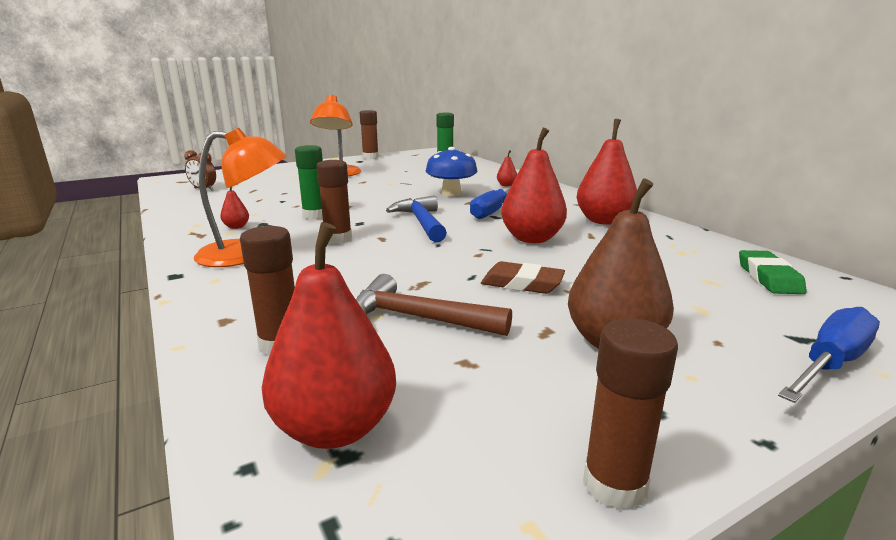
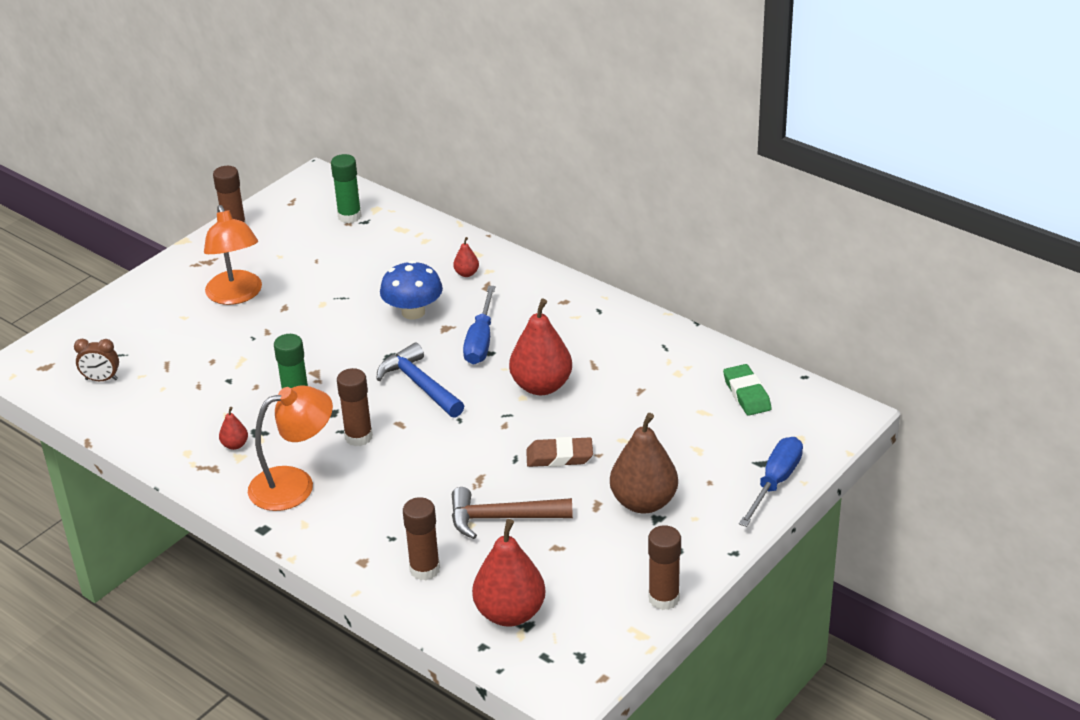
camera: 20 degrees left, 15 degrees up
(603, 221) = (598, 333): red pear -> none

